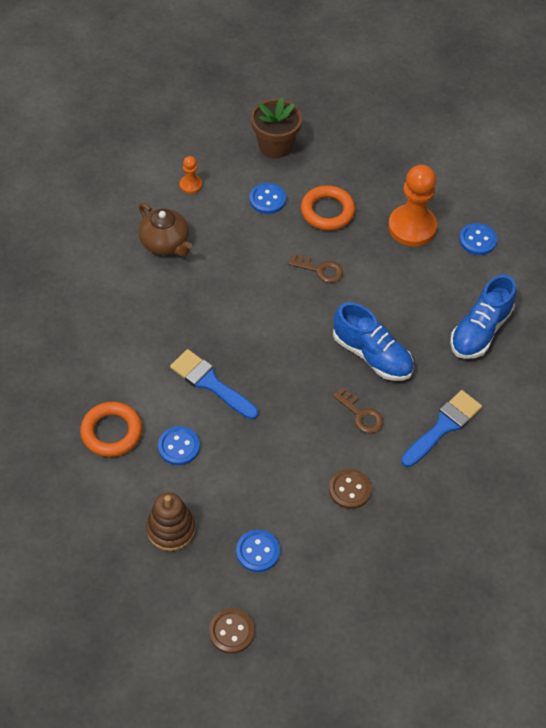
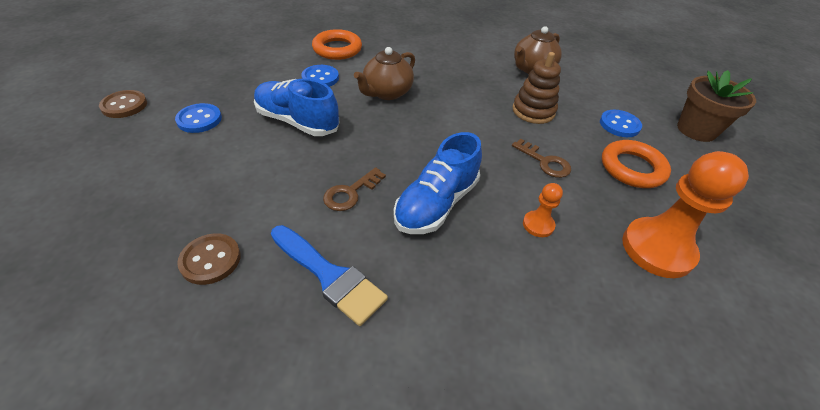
camera: 85 degrees right, 10 degrees down
(171, 529) = (240, 75): brown stacking toy -> brown stacking toy (533, 111)
(191, 185) = (606, 80): orange pawn -> orange pawn (538, 225)
(210, 383) = (386, 93): blue brush -> brown teapot
(320, 270) = (545, 162): brown key -> brown key turned 60 degrees counterclockwise
(349, 489) = (251, 182): brown button -> brown button (210, 260)
(477, 240) = (682, 336): blue button -> none
(480, 331) = (504, 332): blue shoe -> blue shoe (297, 122)

